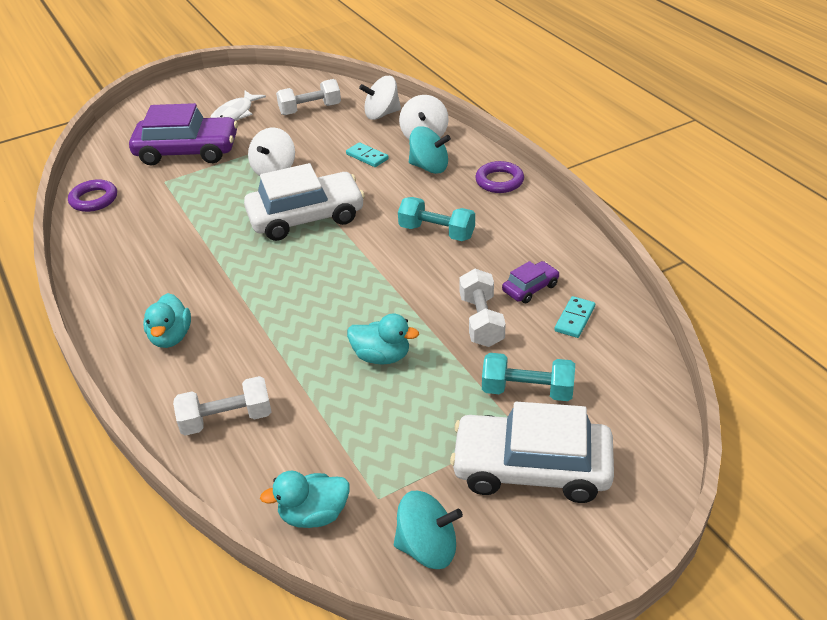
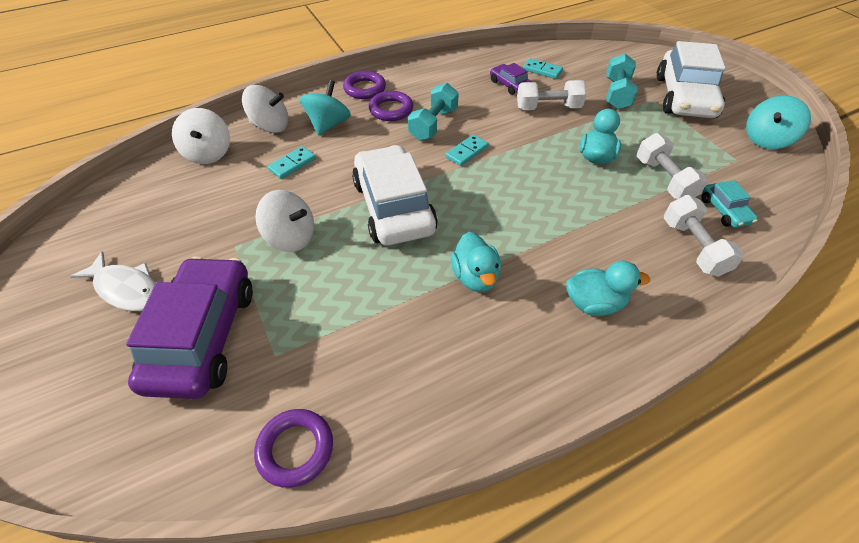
camera: 90 degrees left, 10 degrees up
(279, 460) = (724, 211): none -> turquoise car
(310, 109) = (161, 211): white dumbbell -> white dumbbell (664, 179)
(314, 515) = (767, 190): turquoise duck -> turquoise duck (475, 277)
(388, 257) = (467, 152): none -> turquoise domino
(427, 547) = (766, 139): turquoise spinning top -> turquoise spinning top turned 135 degrees counterclockwise
(461, 202) = (391, 109): none -> purple ring

